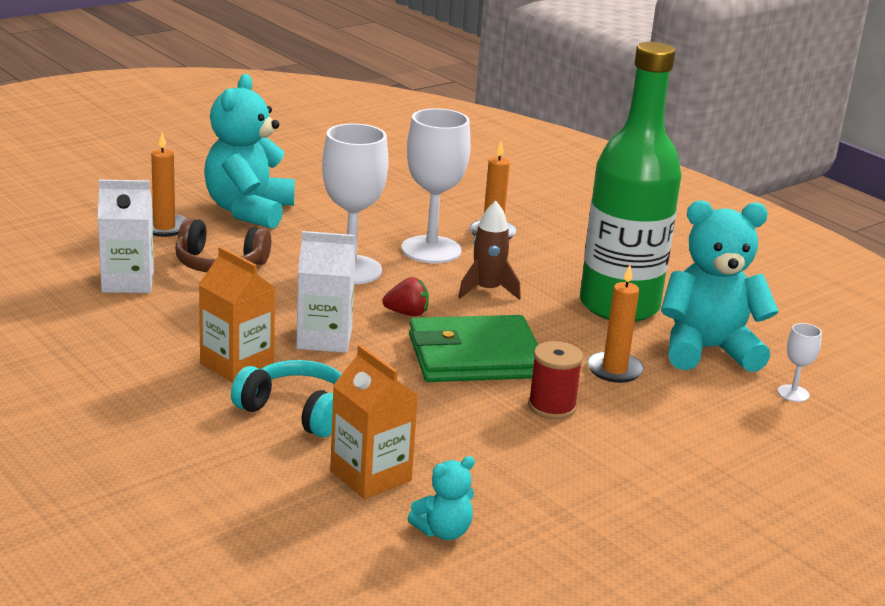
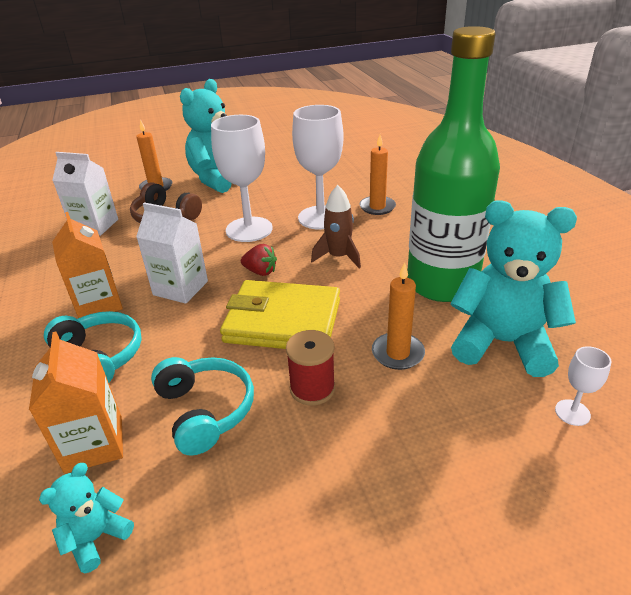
camera: 25 degrees right, 10 degrees up
(443, 531) = (96, 537): turquoise teddy bear -> turquoise teddy bear turned 135 degrees clockwise
(459, 437) = (205, 410): none -> turquoise headphones
(474, 356) = (283, 321): green wallet -> yellow wallet

